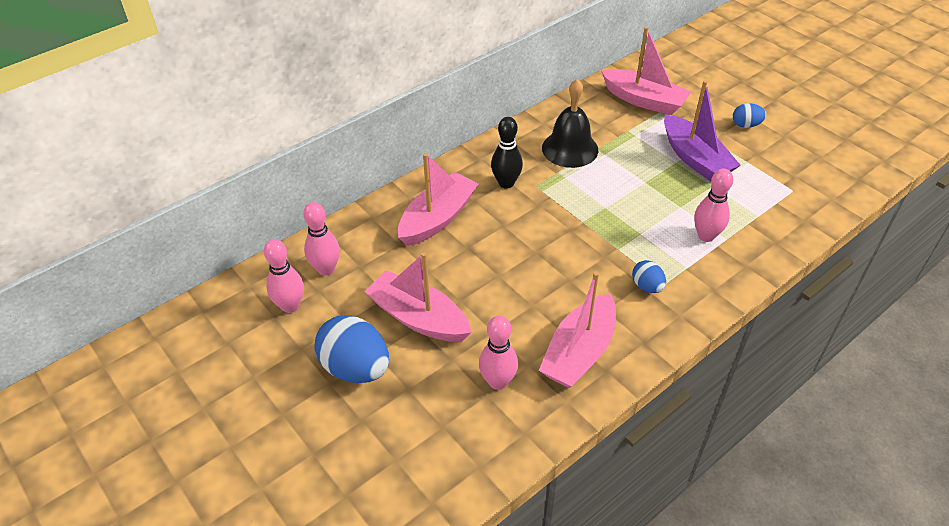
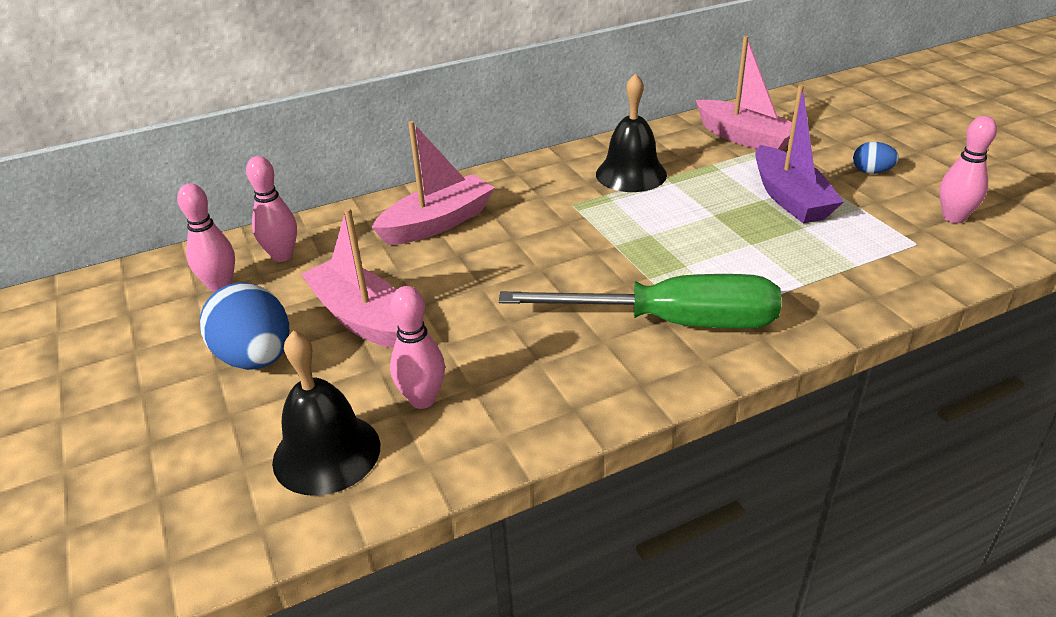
camera: 15 degrees right, 10 degrees down
(449, 437) = (326, 453): none -> black bell
(506, 183) = (537, 198): black bowling pin -> none
(579, 352) = (546, 382): pink boat -> none
(647, 286) = (671, 322): blue egg -> green screwdriver
(706, 236) = (775, 278): pink bowling pin -> pink bowling pin (953, 218)

